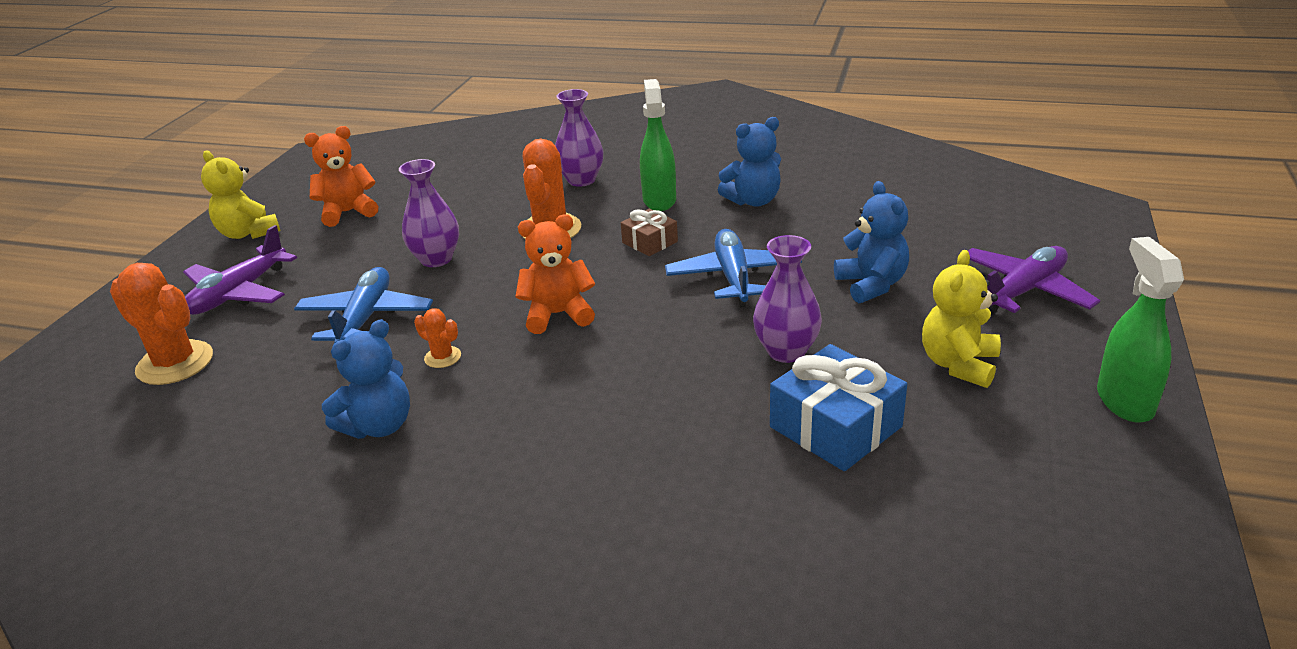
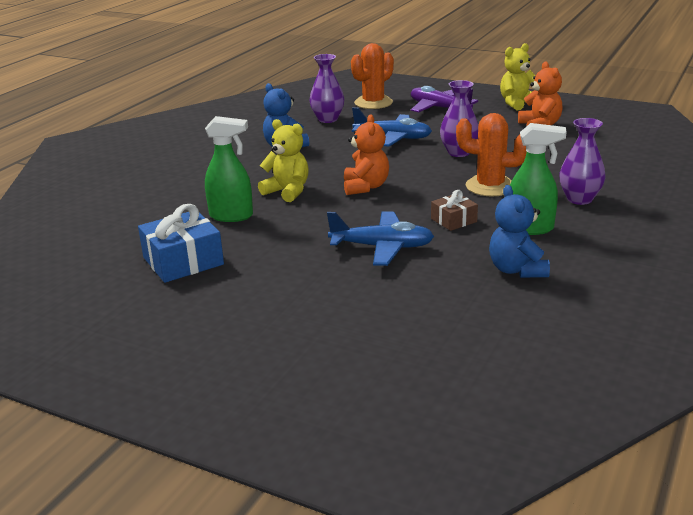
camera: 100 degrees right, 5 degrees down
(442, 357) = (338, 157): orange cactus -> none
(786, 351) = (272, 255): purple vase -> purple vase (328, 119)
(871, 285) = (339, 303): blue teddy bear -> none
(958, 364) = (209, 318): yellow teddy bear -> yellow teddy bear (287, 191)
(1023, 291) = (285, 377): purple plane -> none
(1124, 401) = (112, 379): green spray bottle -> green spray bottle (232, 216)

